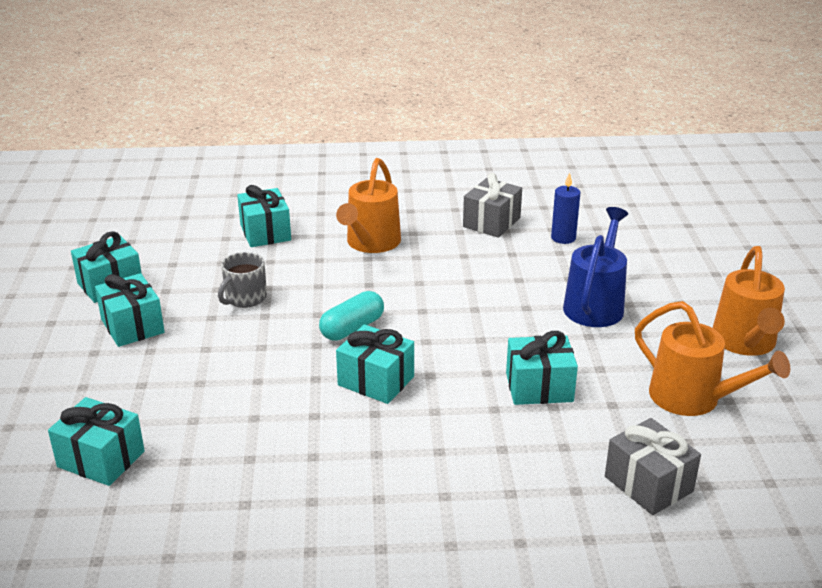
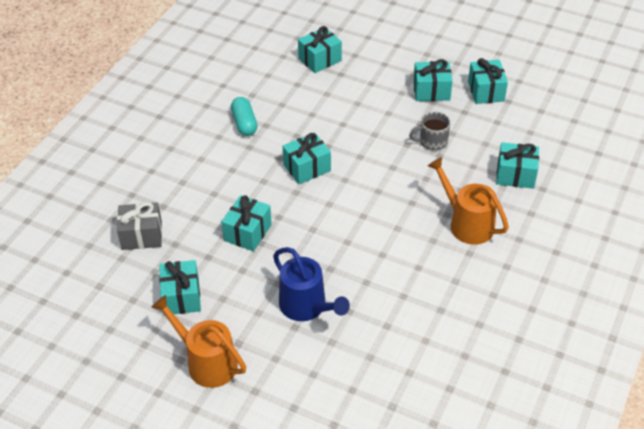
camera: 120 degrees right, 15 degrees up
(245, 298) = (432, 142): grey mug -> grey mug turned 75 degrees counterclockwise
(352, 328) = (366, 176): turquoise capsule -> turquoise capsule (244, 123)
(491, 222) = (457, 306): grey gift -> none
(563, 238) = (406, 339): blue candle -> none
(693, 399) = (181, 297): orange watering can -> turquoise gift

